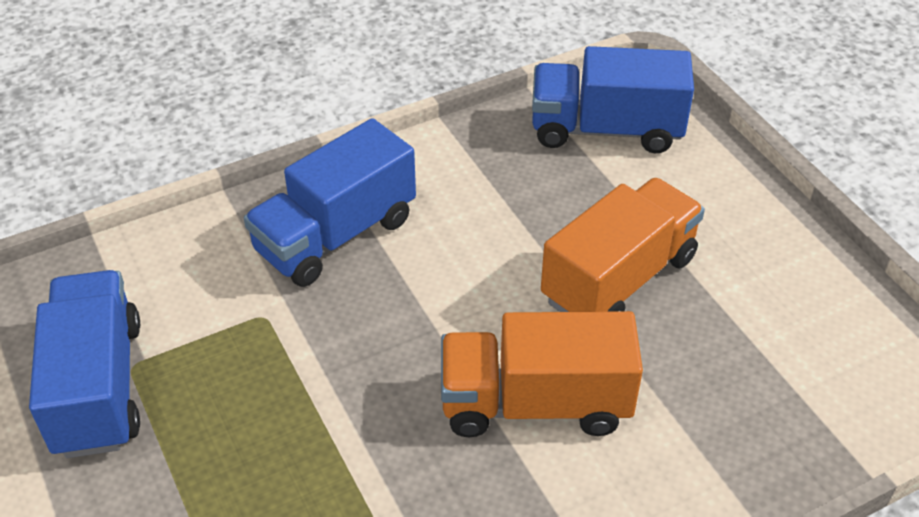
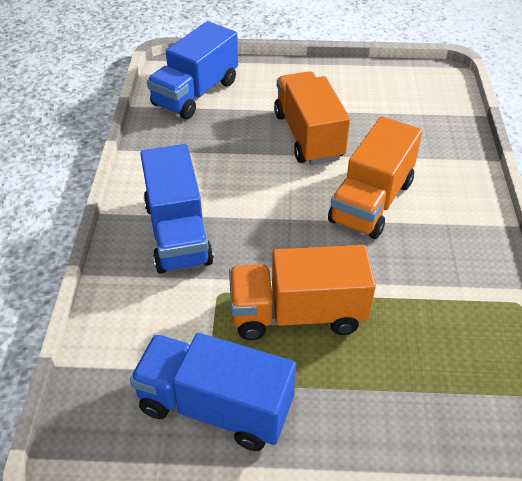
camera: 60 degrees left, 0 degrees up
(274, 405) = (297, 314): none -> orange truck

